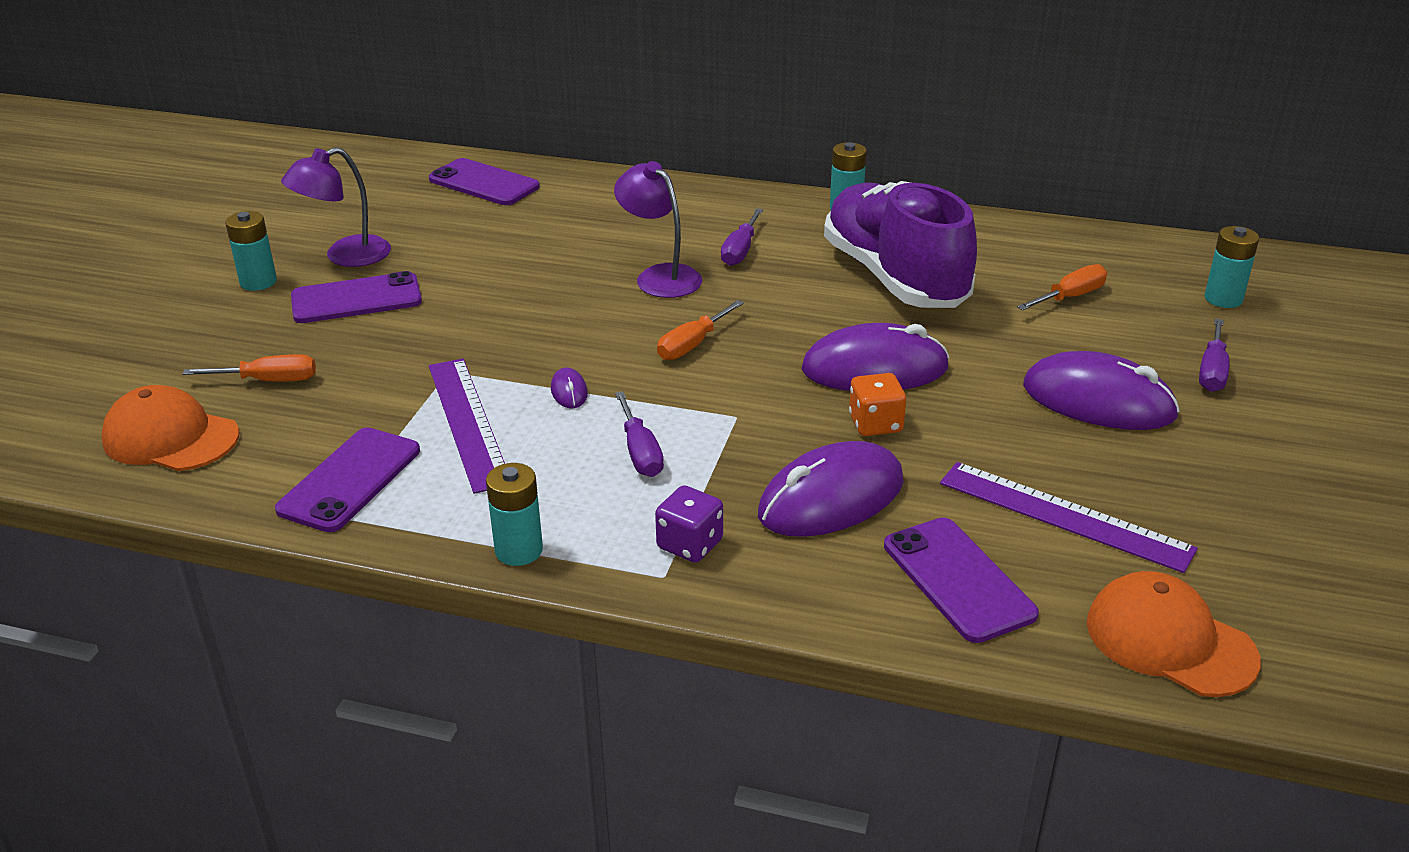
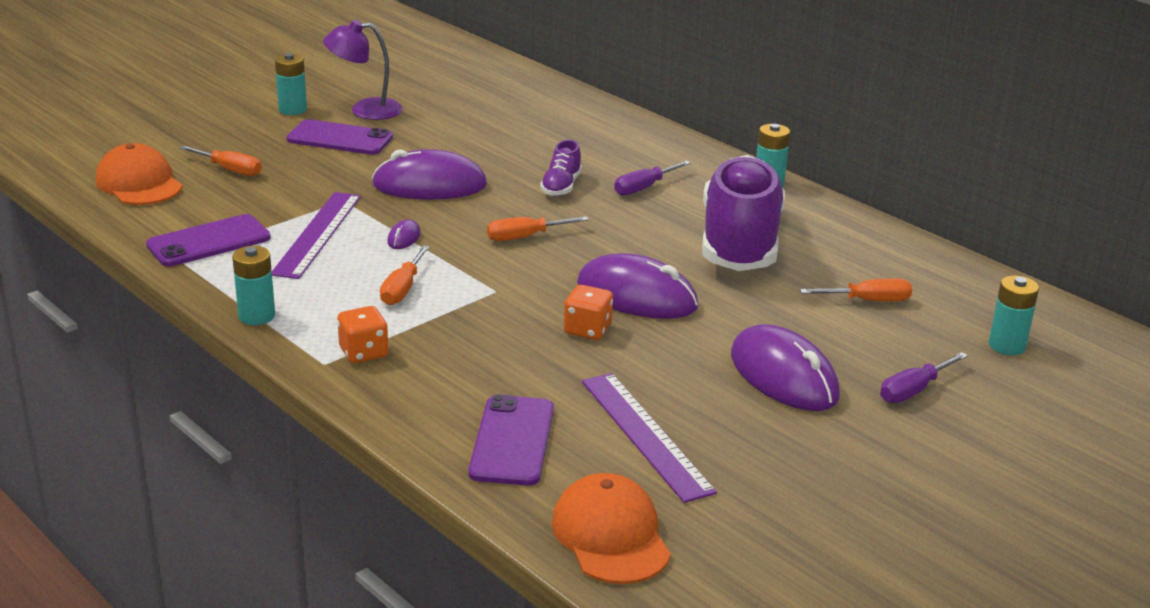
camera: 30 degrees right, 5 degrees down
(484, 183) = (516, 89): purple phone -> none
(640, 452) = (402, 289): purple screwdriver -> orange screwdriver
(660, 276) = (561, 186): purple lamp -> purple shoe
(690, 544) = (363, 352): purple dice -> orange dice
(831, 498) = (492, 362): purple mouse -> purple mouse (429, 185)

